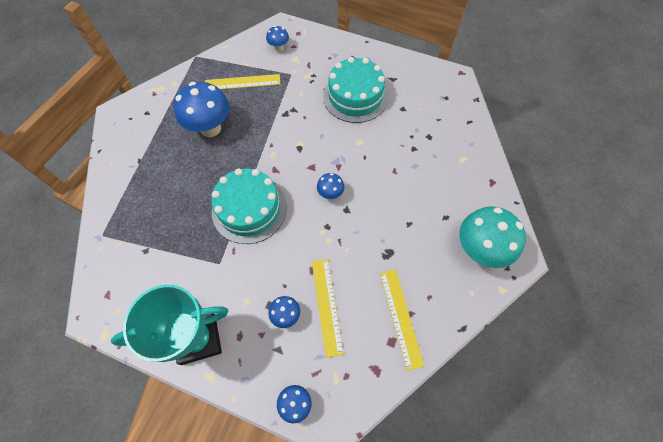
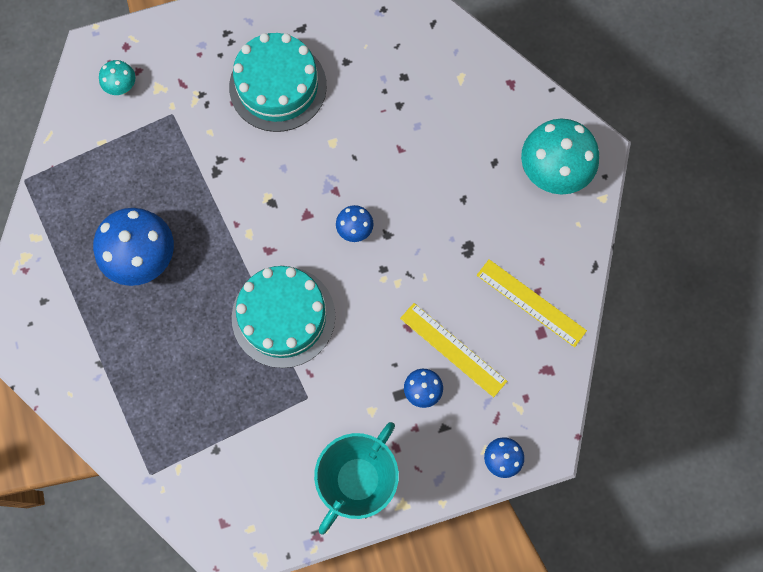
camera: 40 degrees left, 10 degrees up
(242, 82) = (123, 170): yellow ruler -> none
(279, 48) = (122, 87): blue mushroom -> turquoise mushroom

